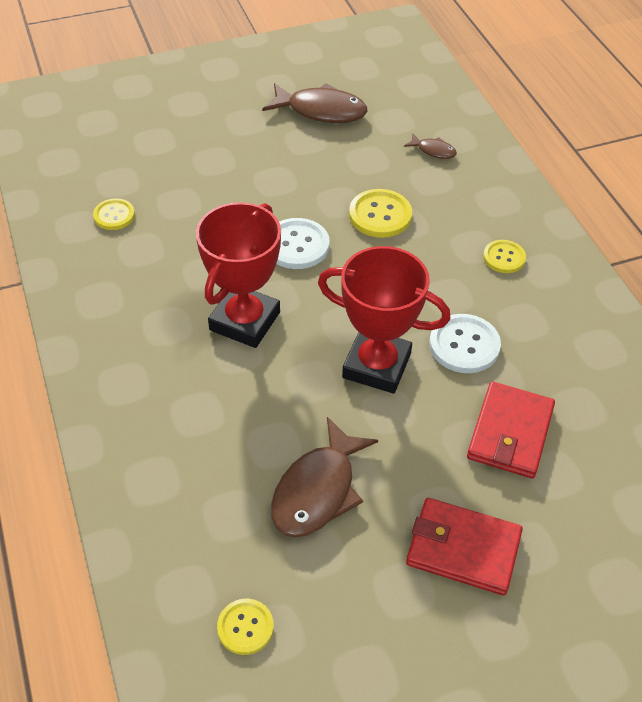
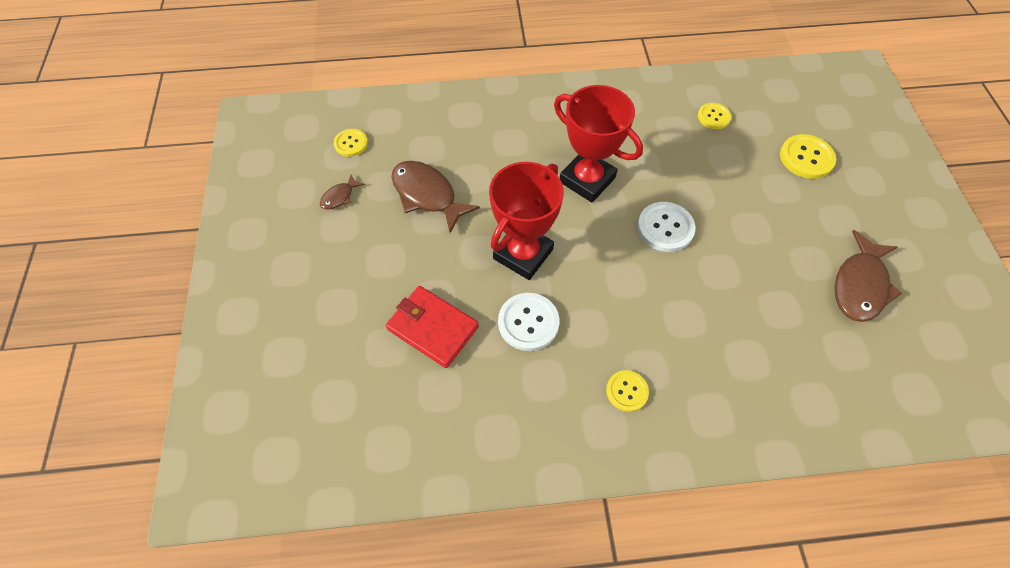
camera: 105 degrees right, 10 degrees up
(380, 215) = (697, 300): yellow button -> yellow button (806, 158)
(433, 150) = (794, 375): brown fish -> brown fish (339, 197)
(463, 549) = (352, 266): red wallet -> none

